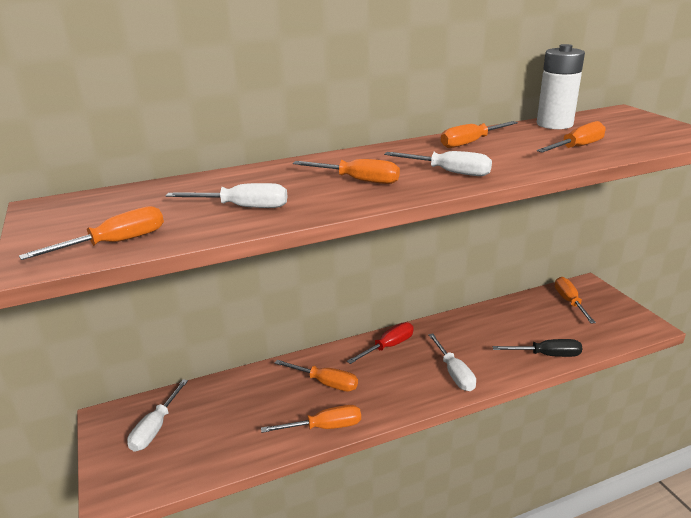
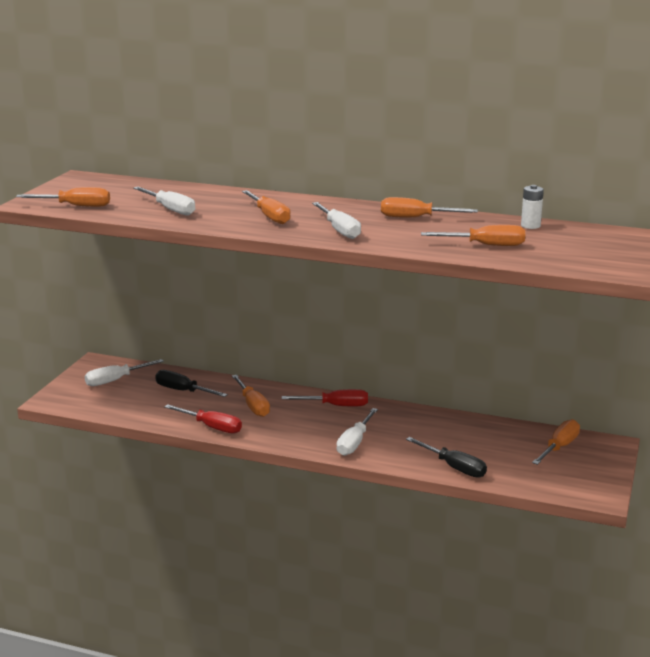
camera: 40 degrees right, 5 degrees down
(241, 402) = (183, 391): none -> black screwdriver
(324, 427) = (212, 427): orange screwdriver -> red screwdriver
(554, 124) = (530, 226): white battery -> white battery, size x0.50

